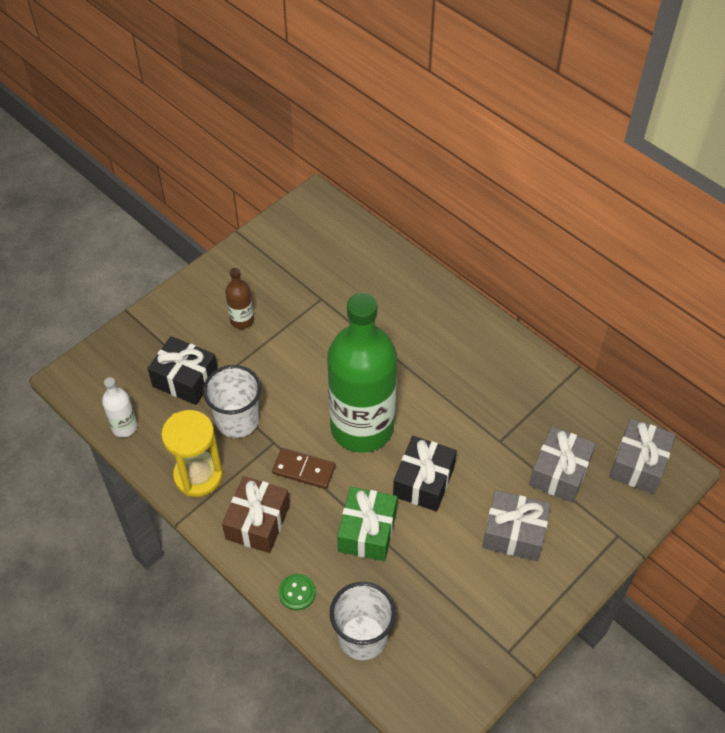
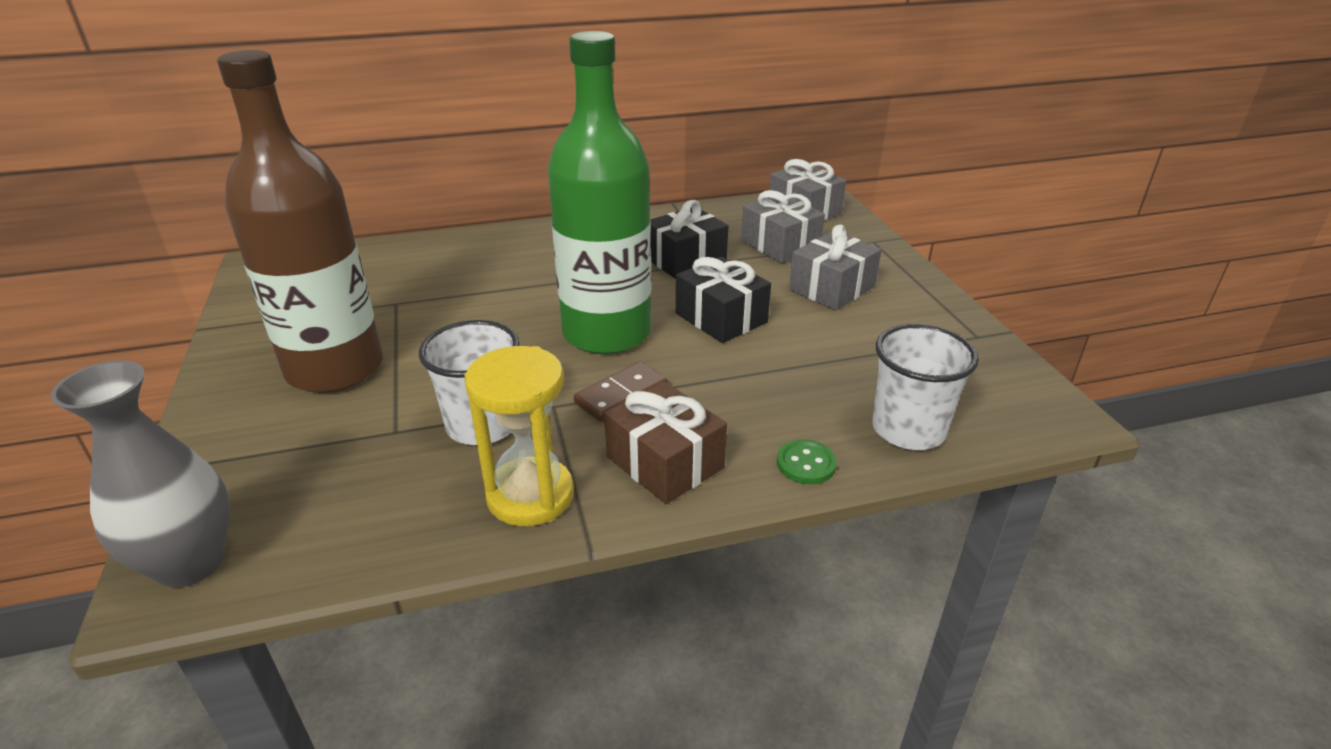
camera: 60 degrees left, 20 degrees down
(88, 375) = (190, 563): none -> grey vase
(124, 427) = (348, 552): white bottle -> none
(185, 379) = (353, 451): black gift -> black gift (685, 260)
(242, 320) = (335, 369): brown bottle -> brown bottle, size x2.45
(367, 531) = (755, 376): green gift -> none

